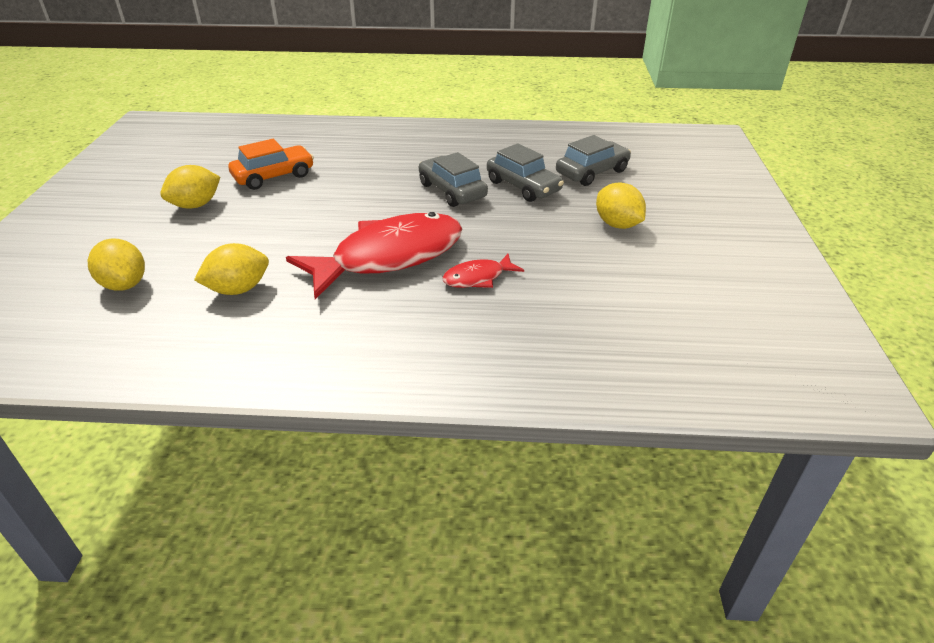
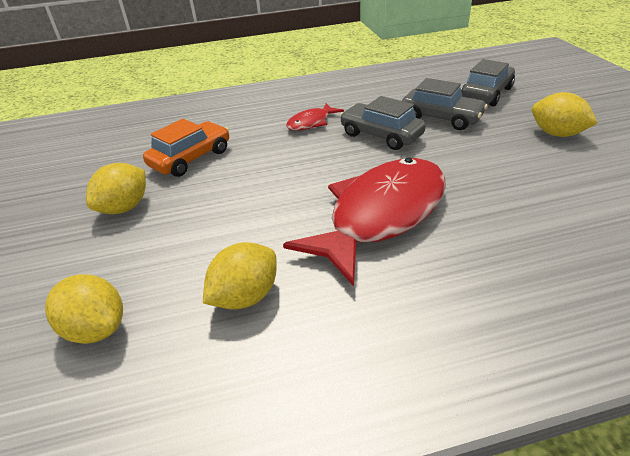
camera: 15 degrees left, 0 degrees up
(478, 278) = (488, 215): red fish -> red fish (311, 123)

